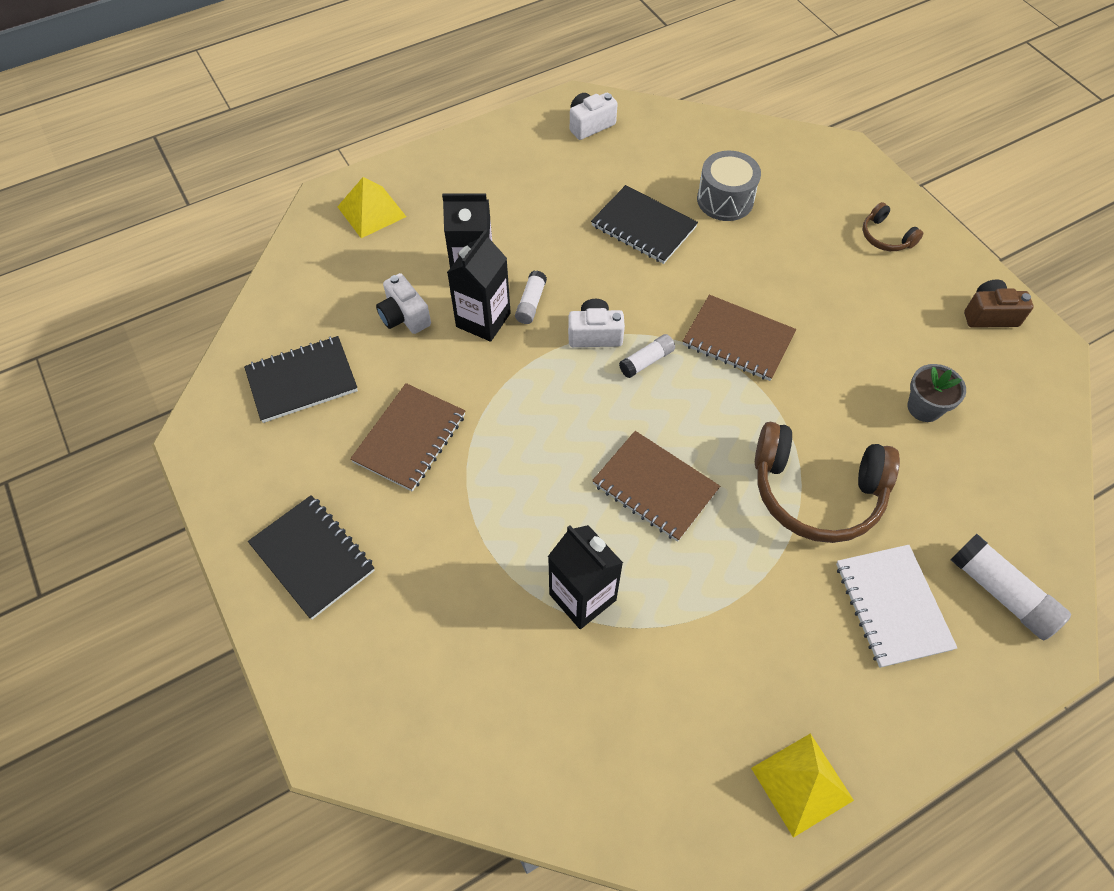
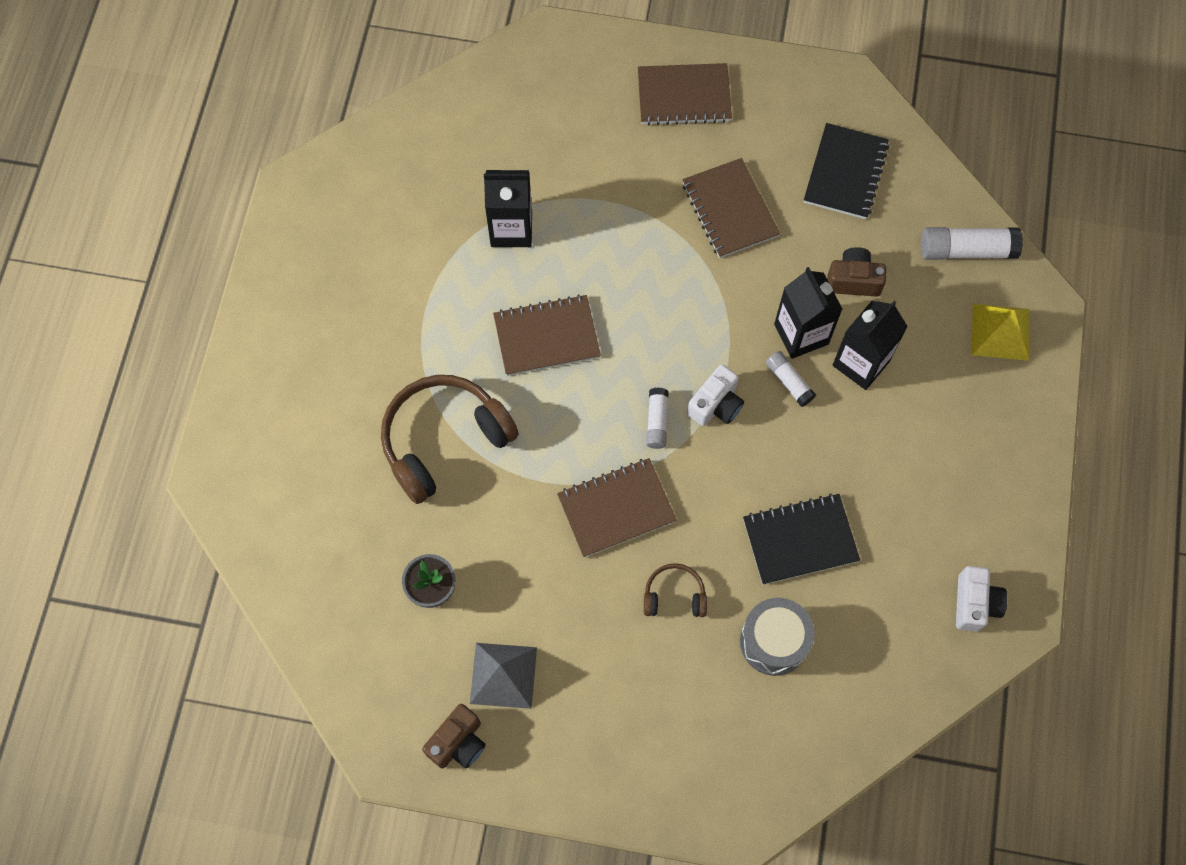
camera: 130 degrees right, 10 degrees up
(312, 557) = (684, 96): black notebook -> brown notebook
(404, 316) = (853, 280): white camera -> brown camera
(802, 784) = (290, 256): yellow pyramid -> none
(886, 237) = (610, 745): brown headphones -> brown headphones (674, 596)
(892, 606) = (327, 409): white notebook -> none
(921, 322) = (503, 675): none -> grey pyramid
(1001, 593) = (267, 488): white glue stick -> white glue stick (967, 250)

